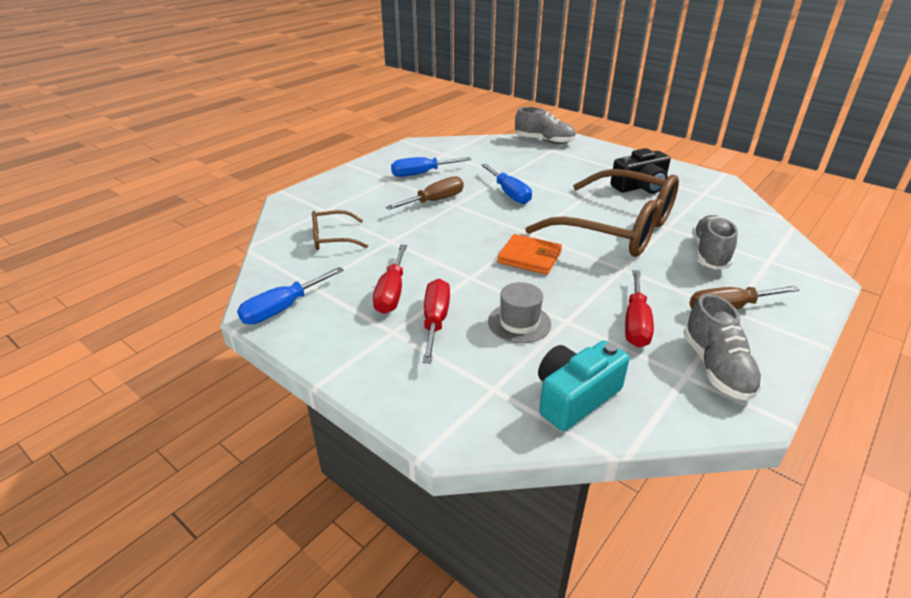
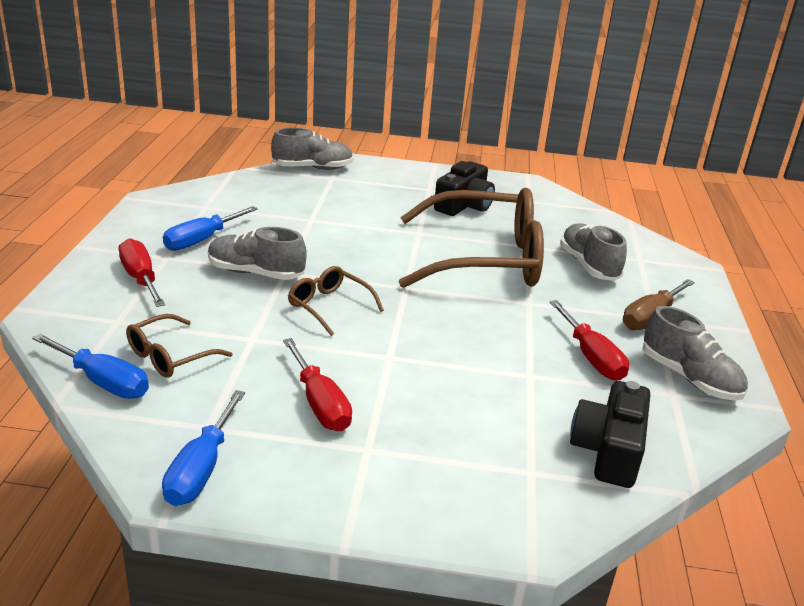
camera: 35 degrees left, 5 degrees down
(435, 201) = (256, 273): brown screwdriver -> grey shoe
(435, 321) = (402, 420): red screwdriver -> red screwdriver (141, 278)
(462, 234) = (329, 307): none -> brown glasses
(509, 193) = (335, 243): blue screwdriver -> blue screwdriver (103, 382)
(519, 323) = (488, 392): grey hat -> none
(529, 257) = (430, 315): orange wallet -> none
(575, 397) = (608, 451): turquoise camera -> black camera

